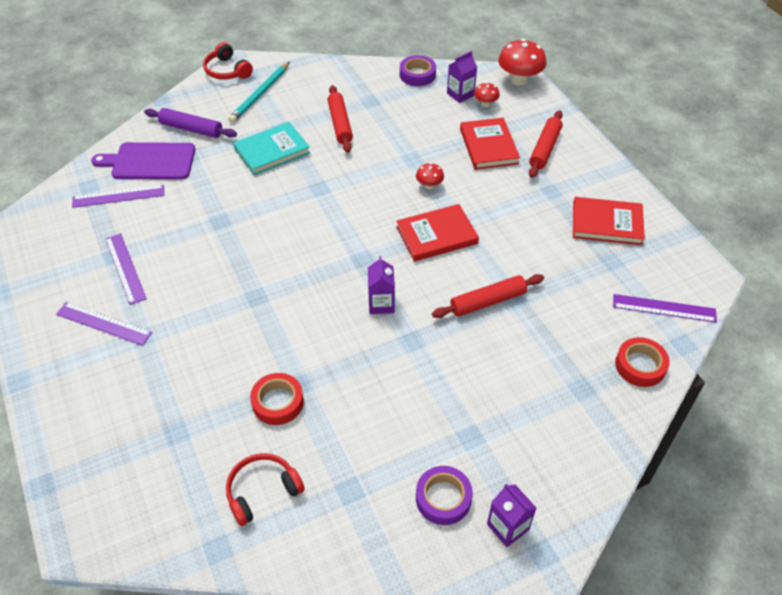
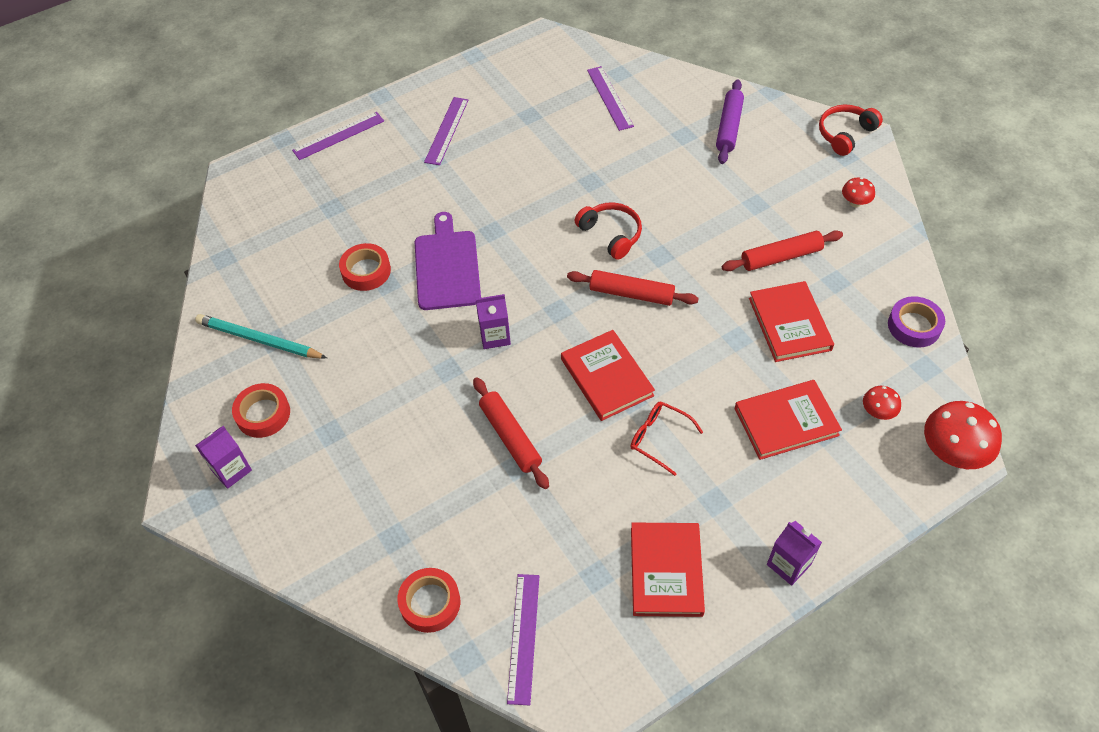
camera: 85 degrees right, 5 degrees up
(125, 268) = (515, 127): purple ruler -> purple ruler (338, 136)
(150, 161) = (666, 108): purple cutting board -> purple cutting board (447, 267)
(260, 94) = (811, 173): turquoise pencil -> turquoise pencil (259, 340)
(262, 491) = (274, 277): red headphones -> red headphones (611, 234)
(272, 151) = (712, 202): turquoise book -> none
(404, 130) = (789, 324): none -> red book
(429, 185) = (691, 361): red mushroom -> red mushroom (855, 203)
(443, 498) = (263, 414): purple tape -> red tape
(460, 94) = (888, 380): purple carton -> purple carton (788, 564)
(497, 213) = (658, 438): none -> red glasses
(544, 149) = (801, 491): red rolling pin -> red rolling pin (631, 294)

